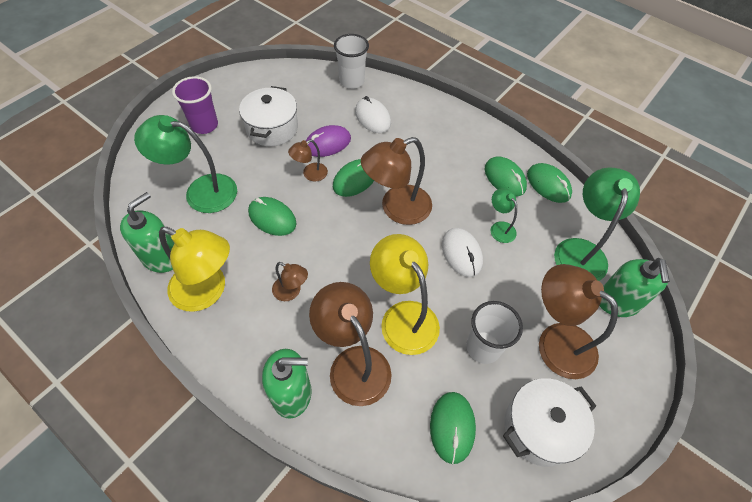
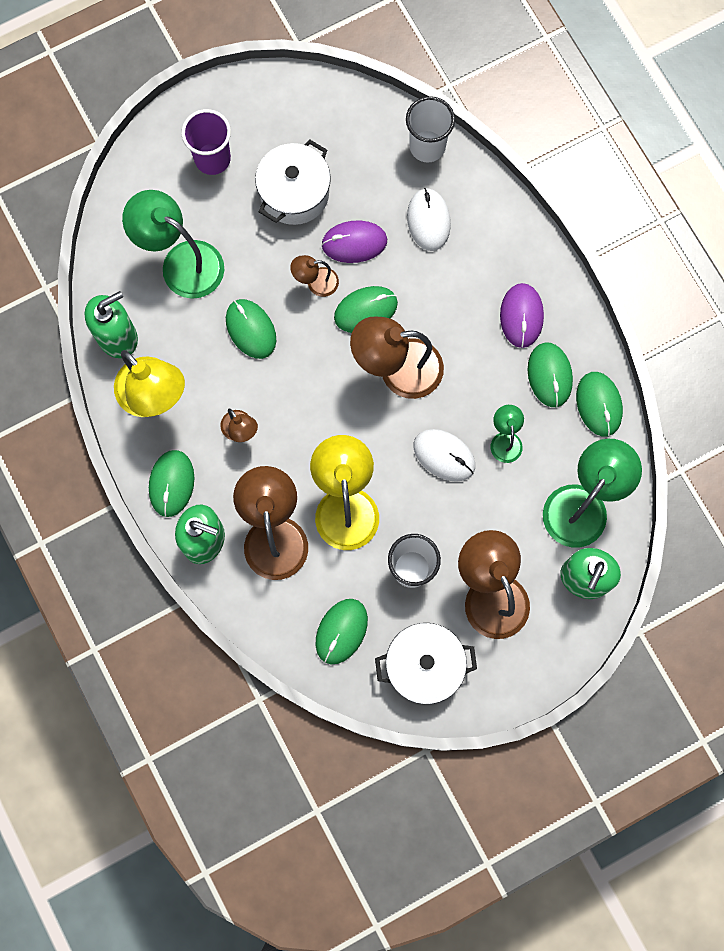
camera: 25 degrees right, 20 degrees up
(245, 356) = (171, 483): none -> green mouse
(461, 253) = (444, 455): white mouse -> white mouse turned 60 degrees counterclockwise
(464, 151) = (521, 316): none -> purple mouse

